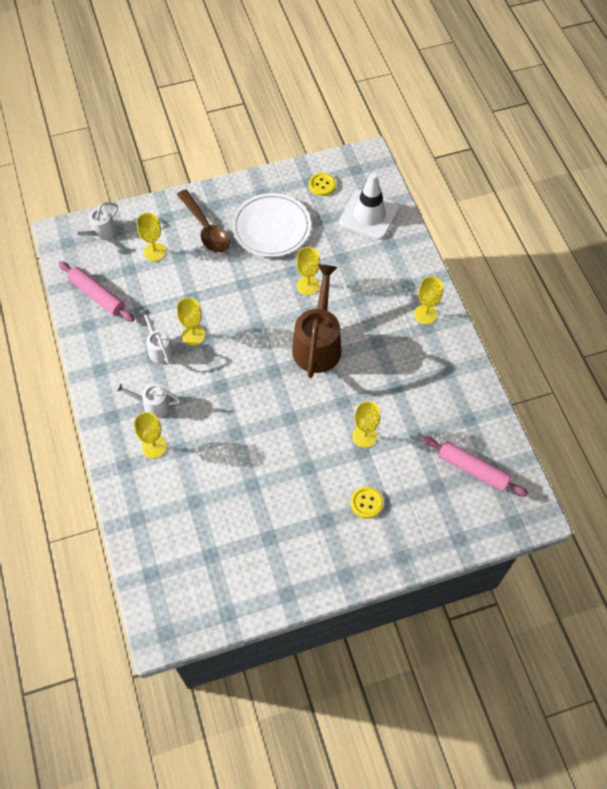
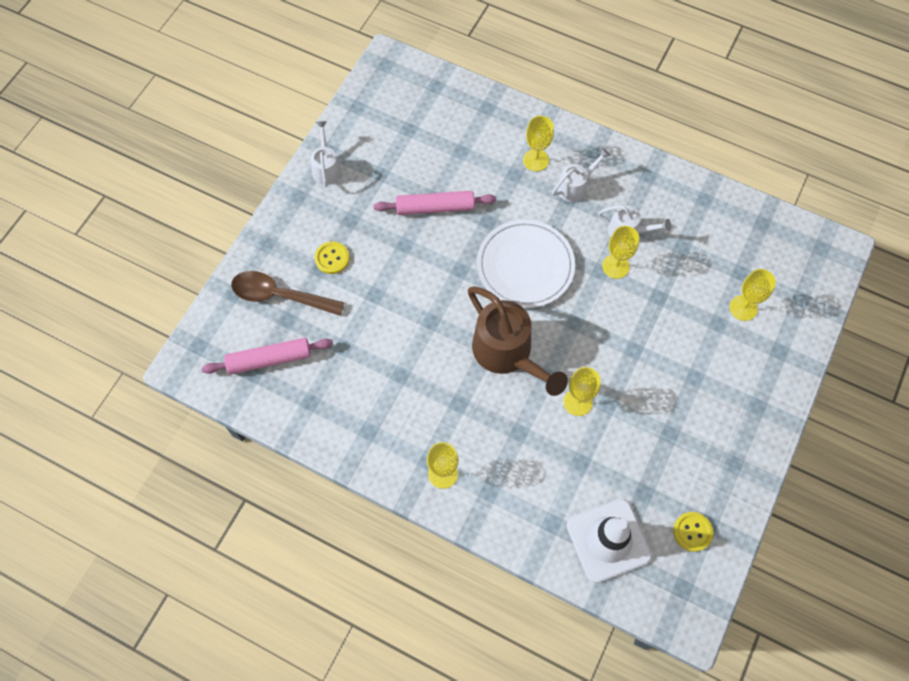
camera: 135 degrees right, 5 degrees up
(97, 295) = (732, 227): pink rolling pin -> pink rolling pin (435, 207)
(100, 232) = (809, 282): white watering can -> white watering can (326, 168)
(206, 228) = (733, 373): brown spoon -> brown spoon (280, 296)
(271, 228) = (679, 432): white plate -> white plate (525, 266)
(364, 436) = (385, 308): yellow goblet -> none

